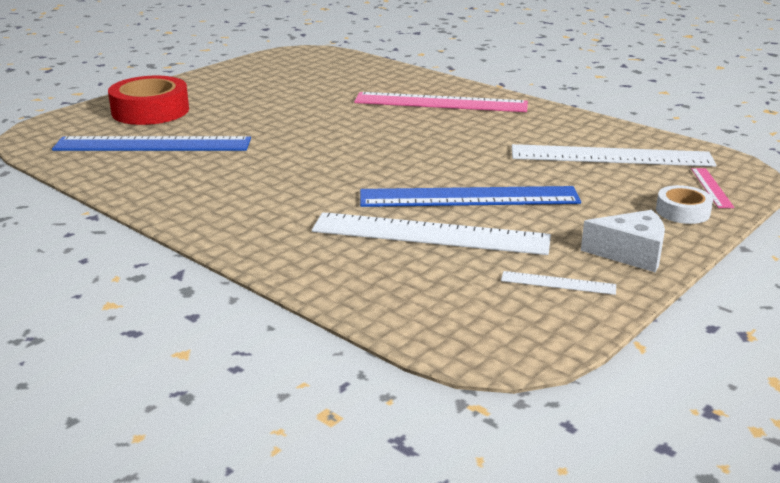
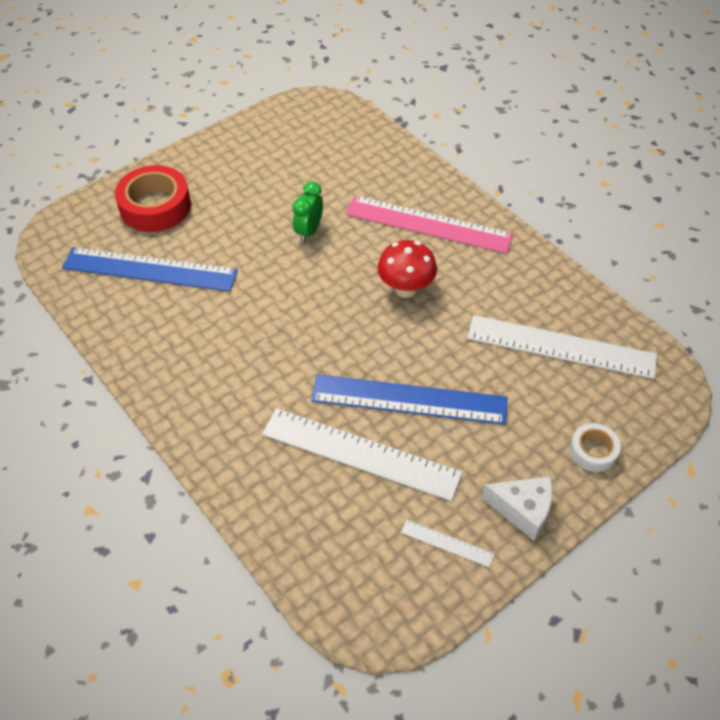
camera: 10 degrees right, 25 degrees up
(319, 114) = (309, 231): none -> green clock
(434, 137) = (405, 289): none -> red mushroom
(711, 187) = (635, 415): pink ruler -> none

